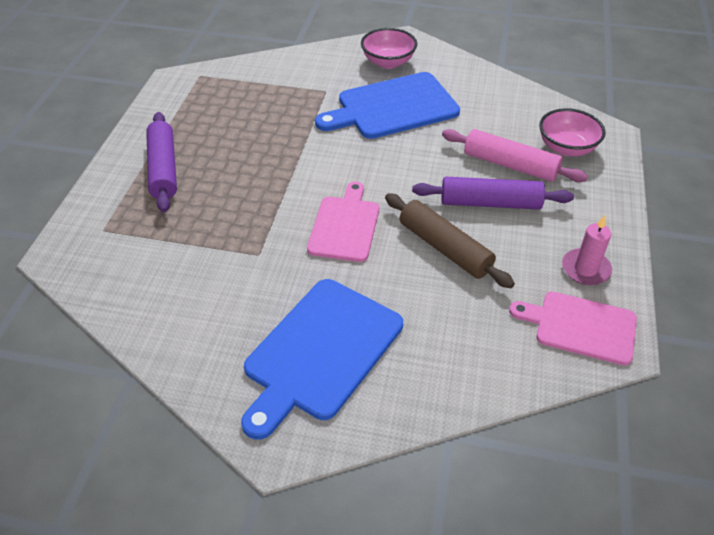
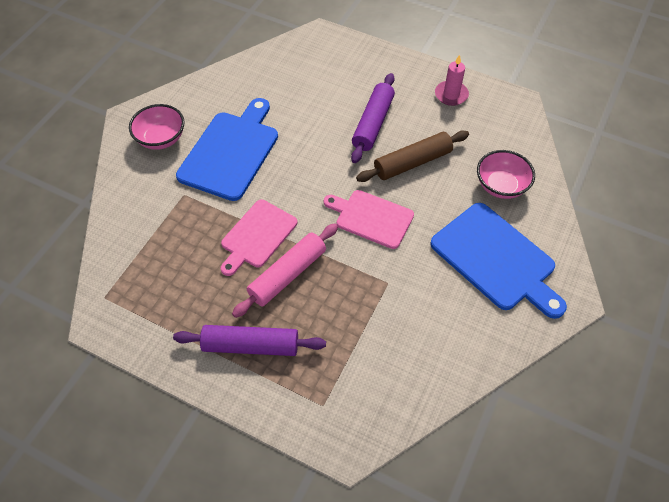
camera: 75 degrees left, 10 degrees up
(392, 107) = (231, 152): blue cutting board -> blue cutting board turned 150 degrees counterclockwise
(510, 165) = (335, 99): pink rolling pin -> pink rolling pin (288, 275)
(566, 148) = (327, 62): pink bowl -> pink bowl (501, 186)
(580, 326) = (499, 114): pink cutting board -> pink cutting board (257, 236)

